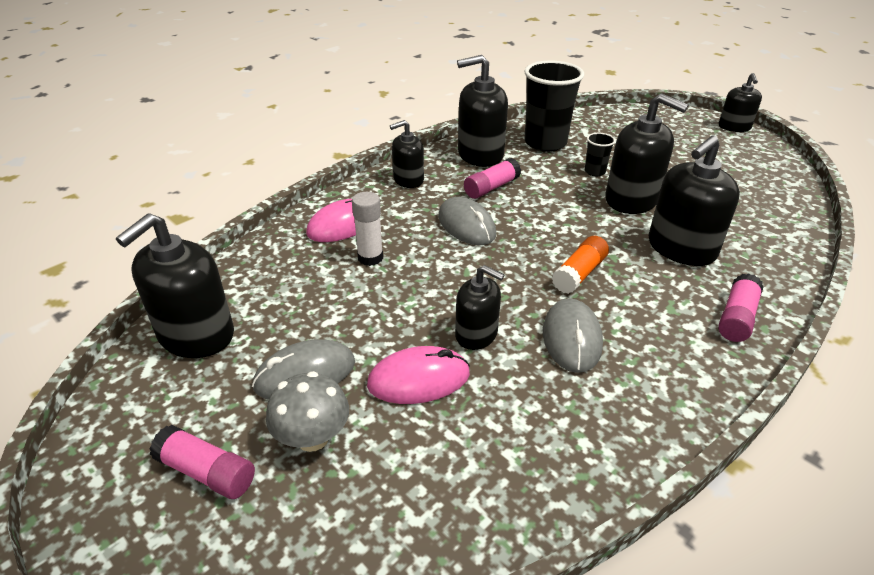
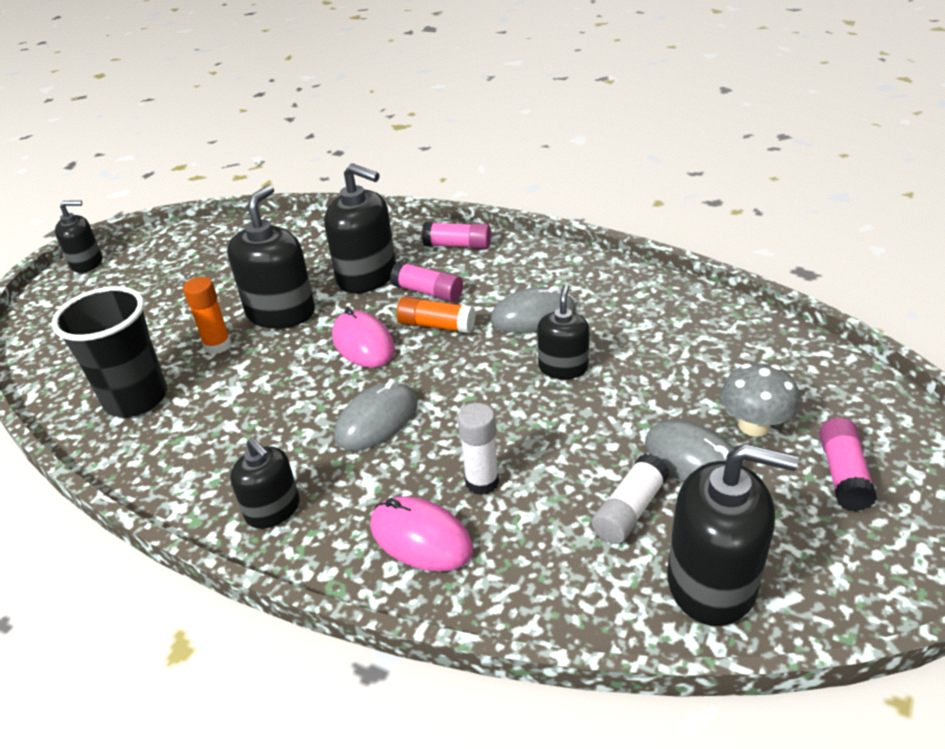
camera: 105 degrees left, 0 degrees up
(288, 318) = (630, 510): none -> white glue stick
(419, 379) = (643, 386): pink mouse -> pink mouse (363, 343)
(480, 154) = (179, 454): black soap dispenser -> none
(491, 188) = (277, 421): pink glue stick -> pink glue stick (428, 292)
(594, 172) = (218, 345): black cup -> orange glue stick

